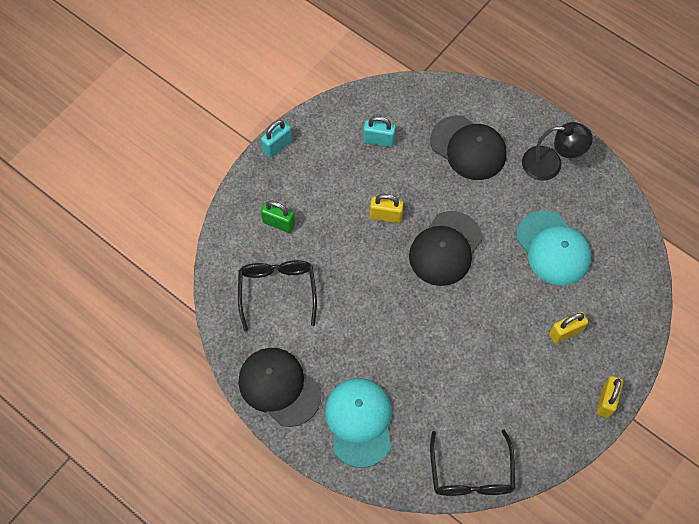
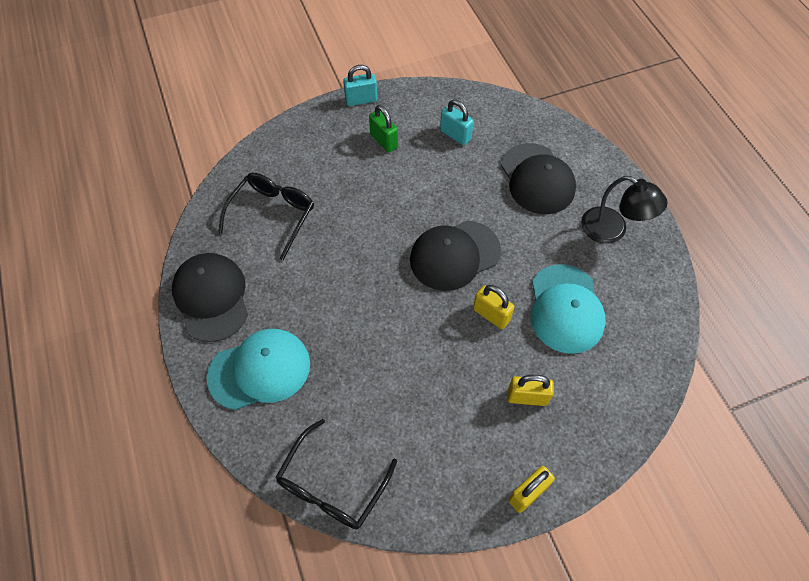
camera: 30 degrees right, 5 degrees down
(279, 223) = (316, 160): green padlock -> green padlock (384, 141)
(359, 422) = (260, 370): turquoise cap -> turquoise cap turned 45 degrees clockwise
(386, 216) = (417, 200): yellow padlock -> yellow padlock (491, 315)

